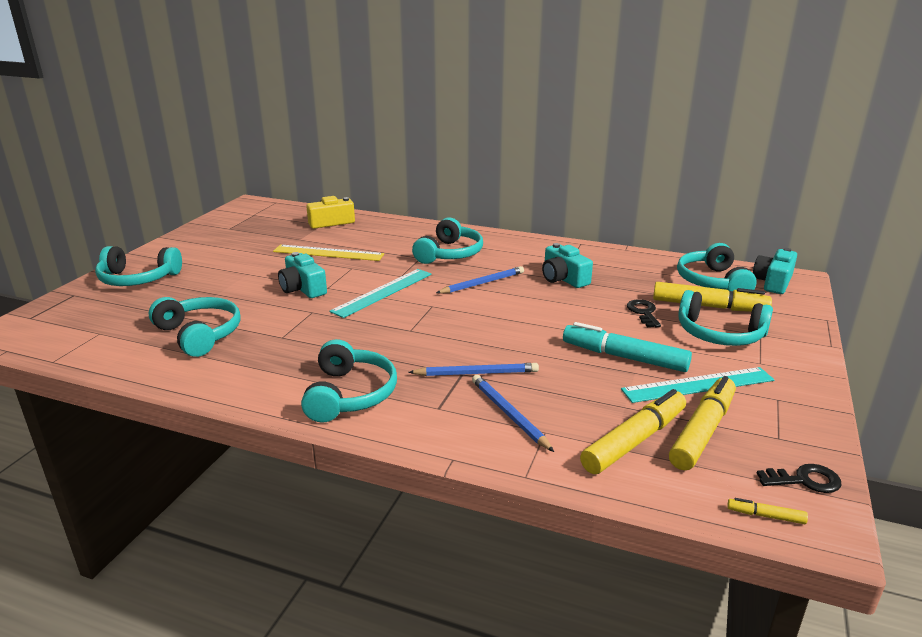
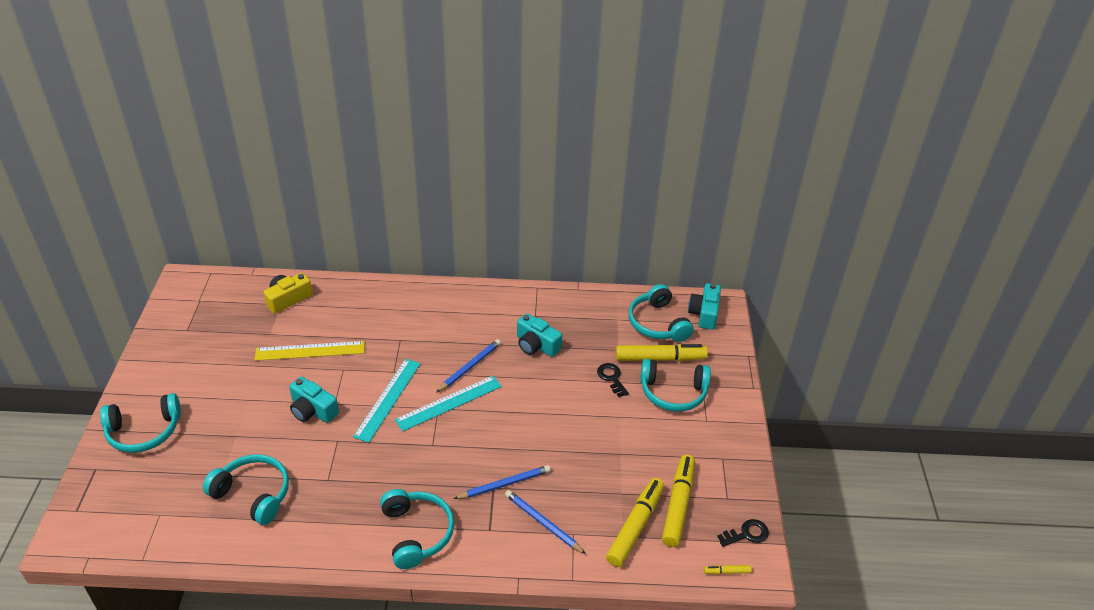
camera: 20 degrees left, 15 degrees up
(449, 254) = (425, 328): turquoise headphones -> none
(624, 357) = (609, 438): turquoise marker -> none
(698, 385) = (667, 456): turquoise ruler -> turquoise ruler (449, 403)

